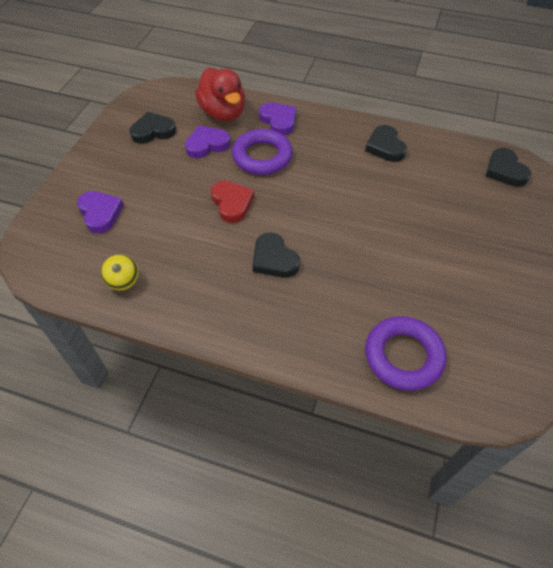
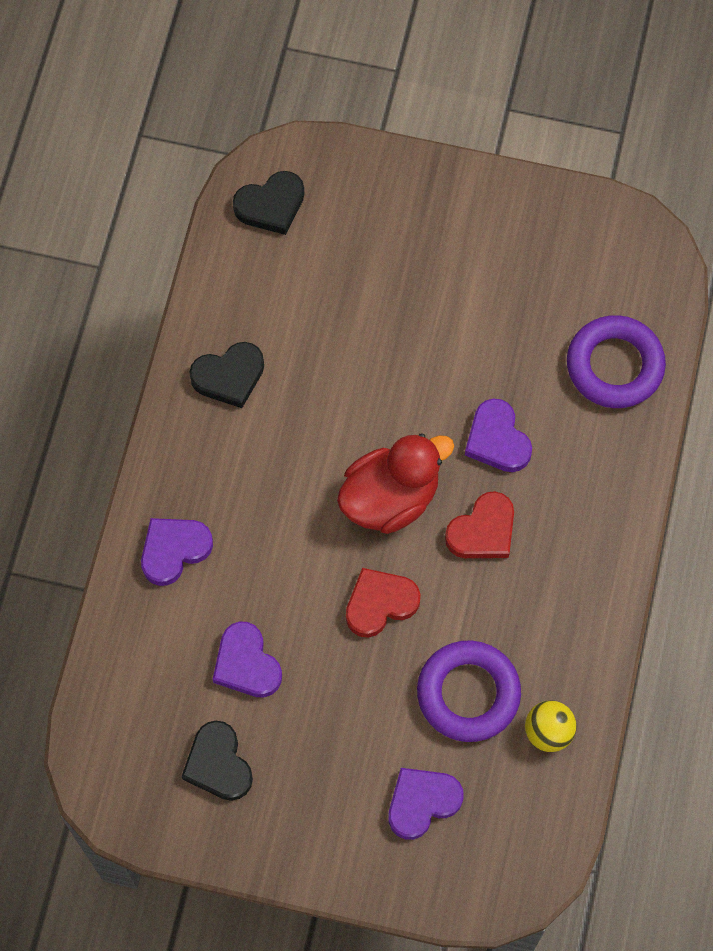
camera: 95 degrees left, 15 degrees up
(223, 113) = (159, 649): red duck -> red duck (390, 498)
(262, 156) = (269, 569): purple ring -> purple ring (468, 693)
(274, 259) = (483, 531): black heart -> red heart
(341, 273) = (497, 440): none -> purple heart

